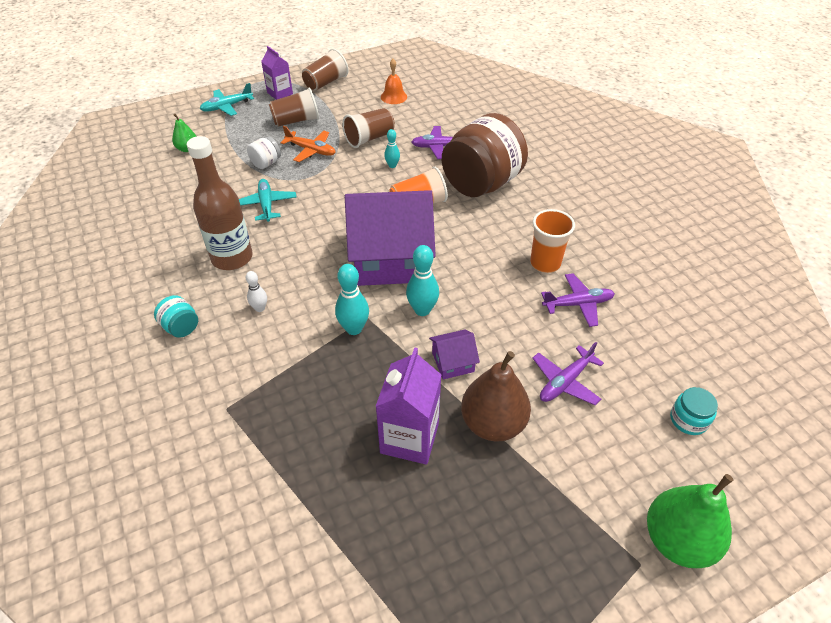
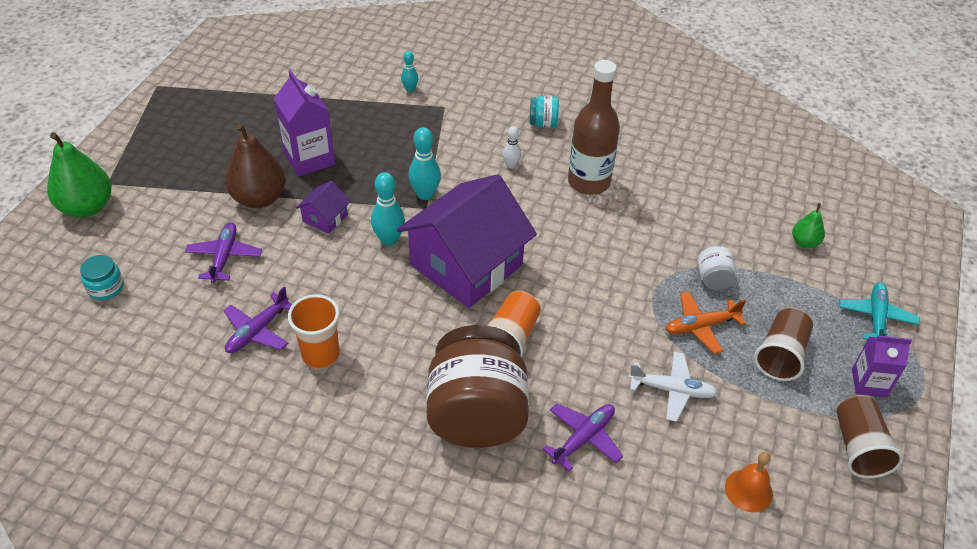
camera: 135 degrees right, 0 degrees up
(266, 204) = (640, 240): turquoise plane -> none
(369, 138) = (672, 390): brown cup -> white plane
(392, 165) = (597, 369): turquoise bowling pin -> turquoise bowling pin (410, 89)

